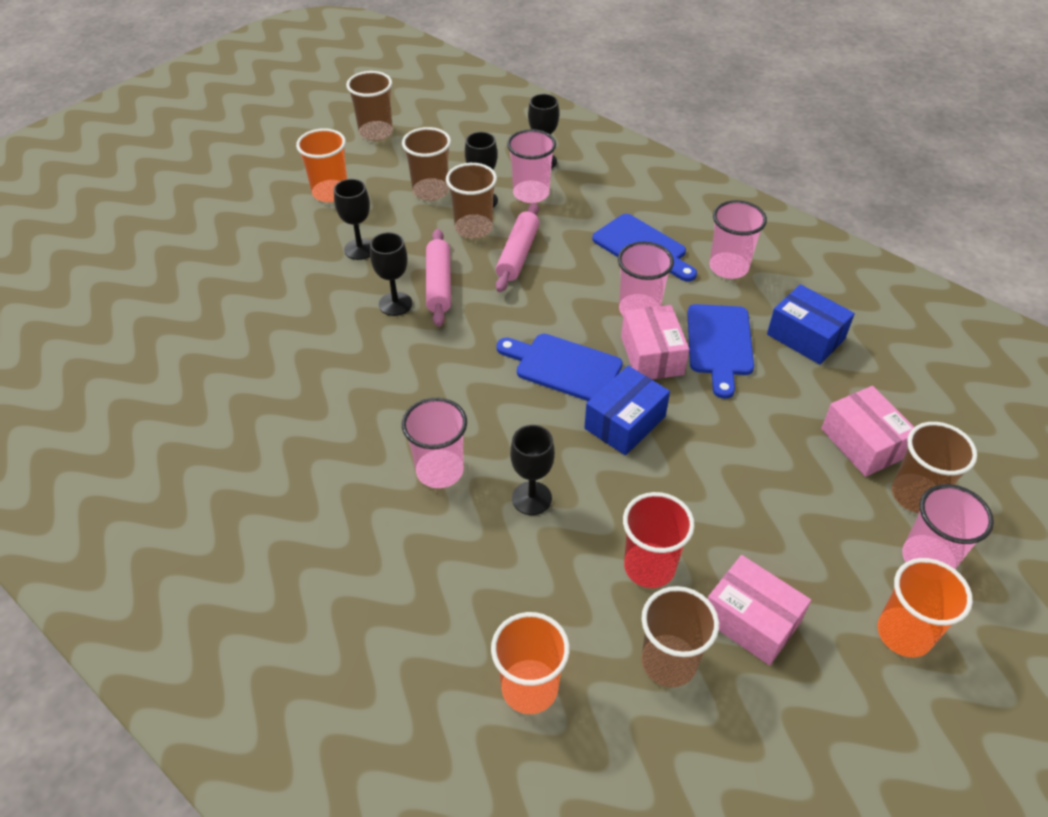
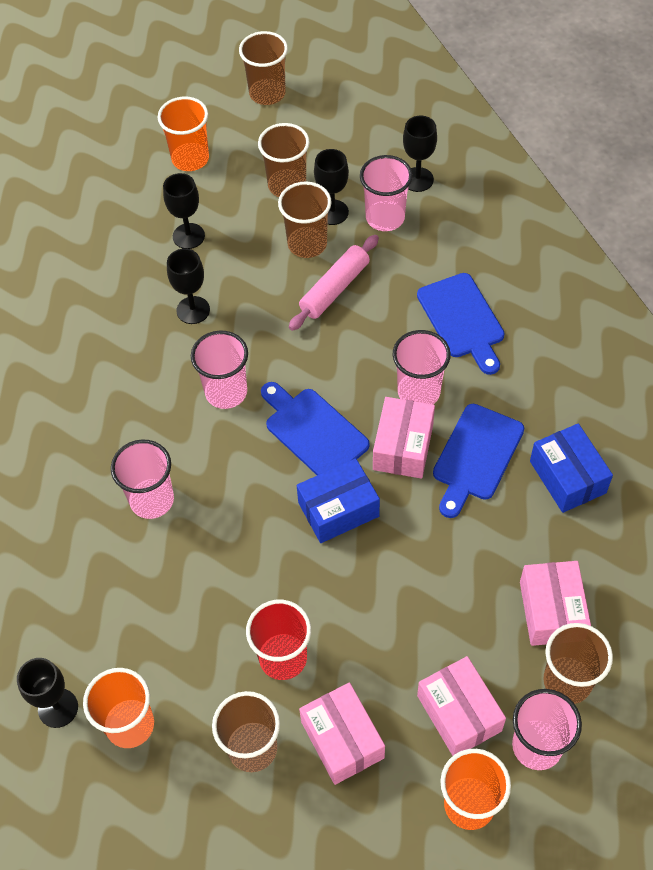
camera: 25 degrees right, 10 degrees up
(438, 284) = (242, 300): pink rolling pin -> none
(531, 498) = (216, 555): black goblet -> black goblet (58, 708)
(728, 267) = (537, 371): pink cup -> pink cup (226, 392)
(841, 556) = (459, 713): none -> pink box

